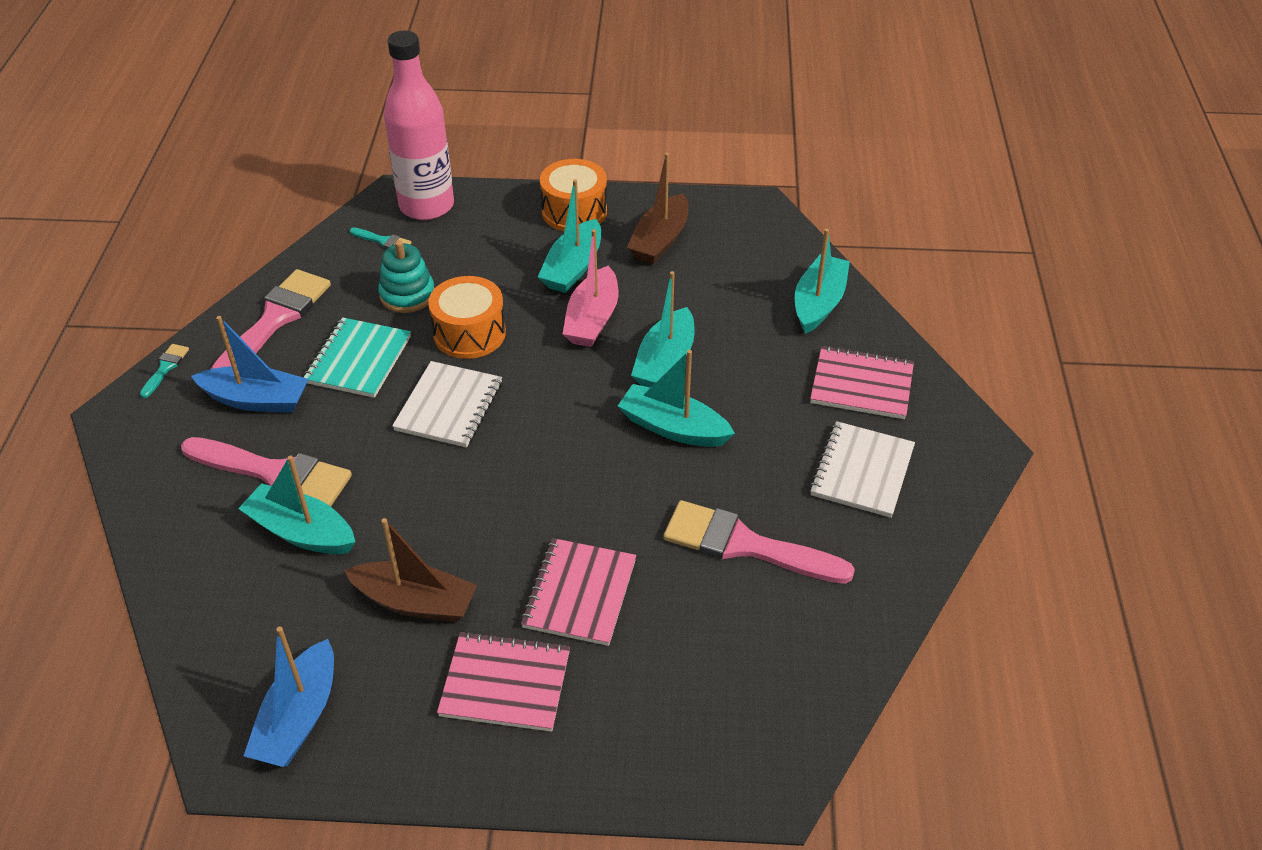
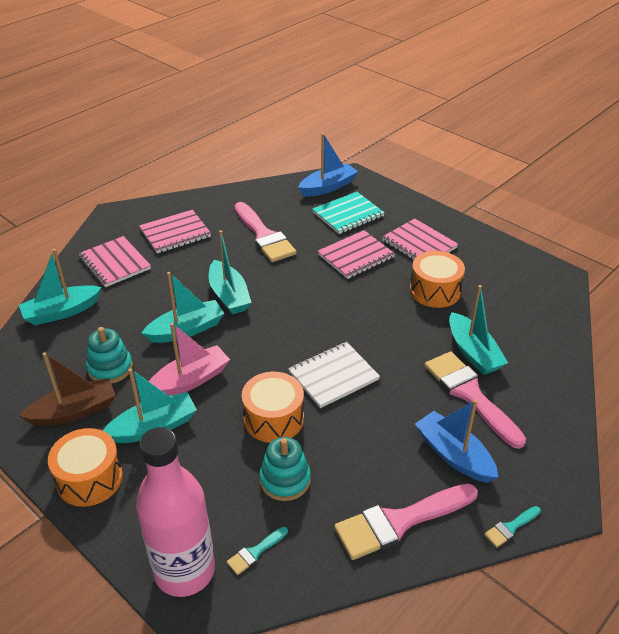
camera: 140 degrees left, 5 degrees down
(299, 718) = (520, 276): blue boat -> blue boat (328, 187)
(358, 360) = (363, 444): turquoise notebook -> turquoise notebook (348, 214)
(383, 241) = (255, 552): turquoise brush -> turquoise brush turned 105 degrees counterclockwise
(415, 602) = (435, 291): brown boat -> orange drum
(684, 286) = (110, 368): none -> turquoise stacking toy
(862, 471) = (175, 233): white notebook -> pink notebook

